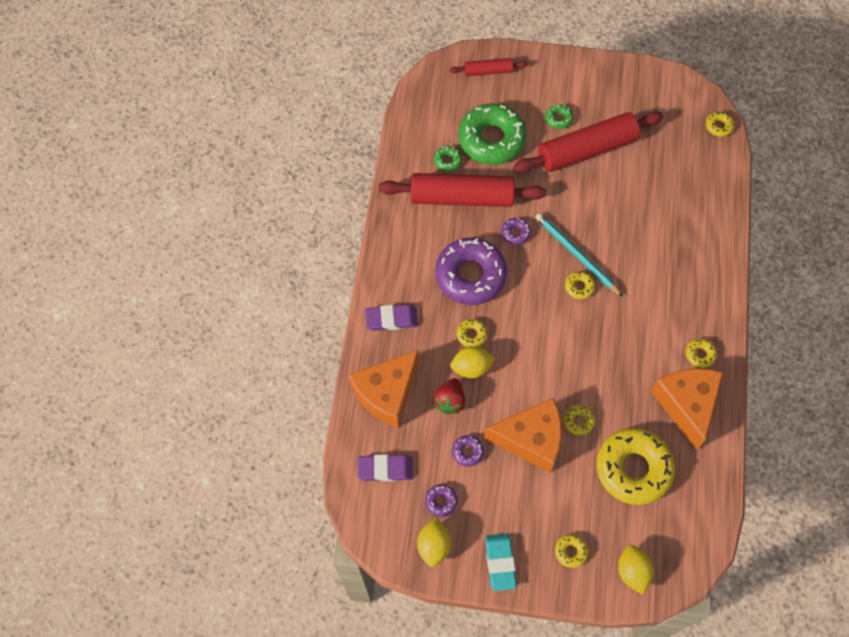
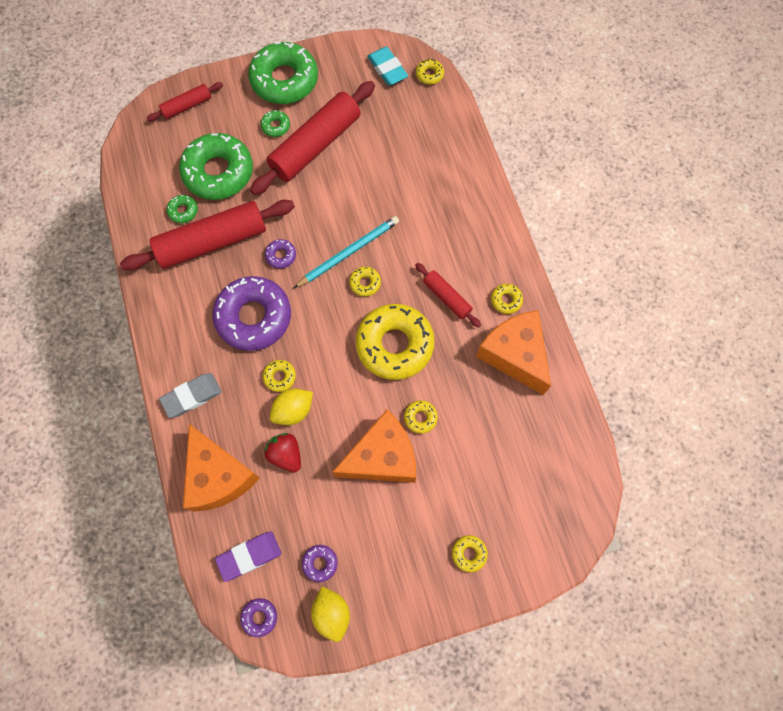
camera: 25 degrees left, 5 degrees up
(387, 393) = (219, 476): orange cheese -> orange cheese turned 45 degrees counterclockwise
(391, 319) = (192, 396): purple eraser -> grey eraser
(450, 401) = (286, 454): red strawberry -> red strawberry turned 150 degrees clockwise
(467, 452) = (325, 499): purple donut -> purple donut (259, 617)
(500, 562) = (405, 598): turquoise eraser -> turquoise eraser (387, 69)
(576, 254) = (349, 252): turquoise pencil -> turquoise pencil turned 120 degrees clockwise
(583, 81) = (284, 80): none -> green donut
(632, 571) = (535, 544): yellow lemon -> none
(633, 469) = (492, 441): yellow donut -> yellow donut (394, 345)
(647, 330) = (447, 298): none -> red rolling pin

